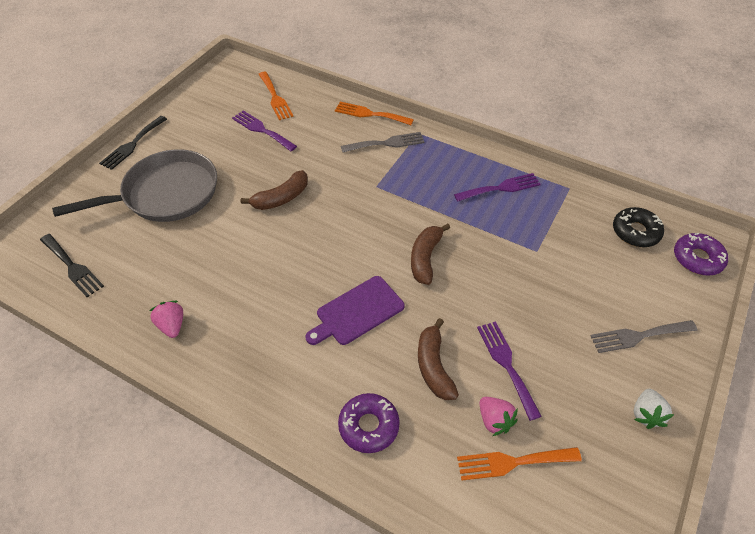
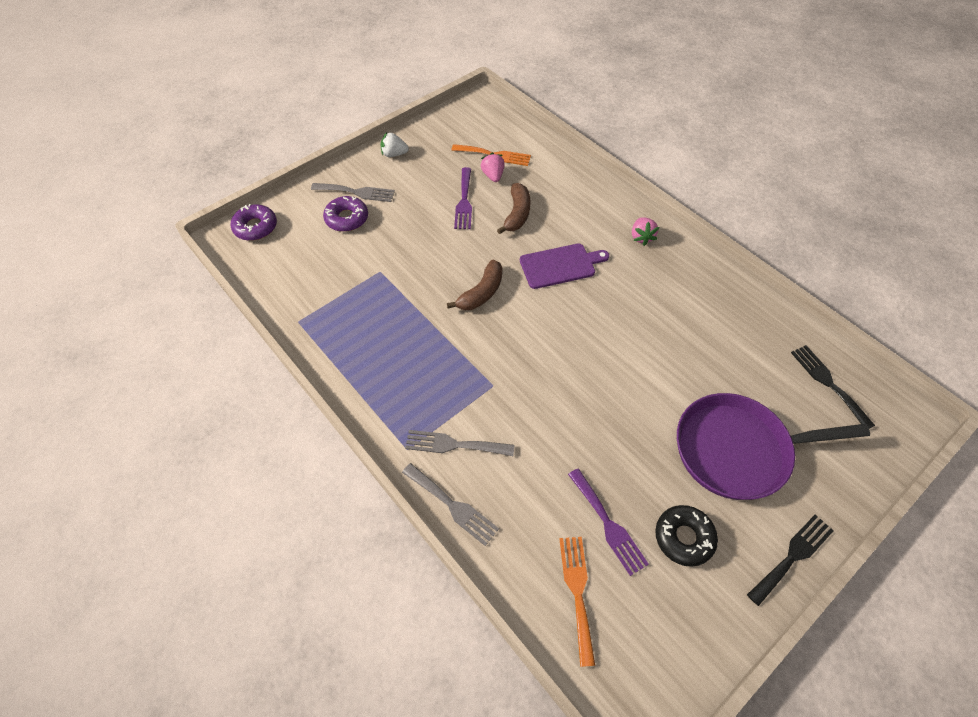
camera: 160 degrees left, 5 degrees up
(166, 194) = (738, 450): grey pan -> purple pan
(172, 325) = (721, 298): pink strawberry -> pink strawberry (641, 237)
(281, 198) = (602, 402): brown banana -> none
(369, 426) = (578, 194): purple donut -> purple donut (347, 218)
(370, 114) = (452, 505): orange fork -> grey fork
(501, 188) = (365, 342): purple fork -> none
(635, 232) = (281, 262): black donut -> black donut (684, 537)
(646, 414) = (394, 154): white strawberry -> white strawberry turned 120 degrees counterclockwise

